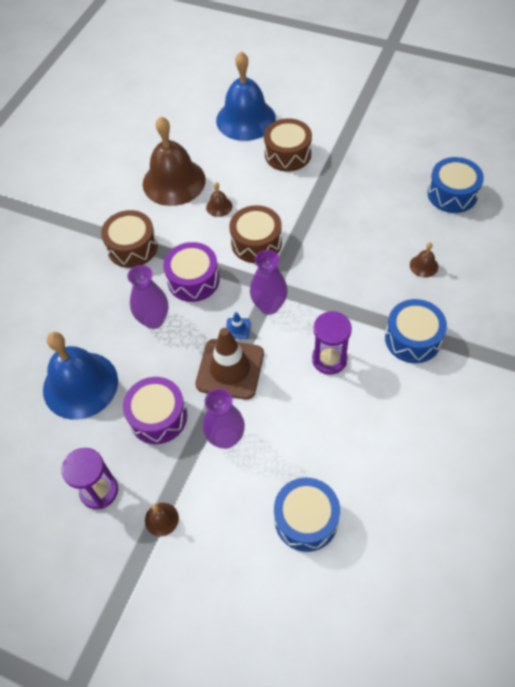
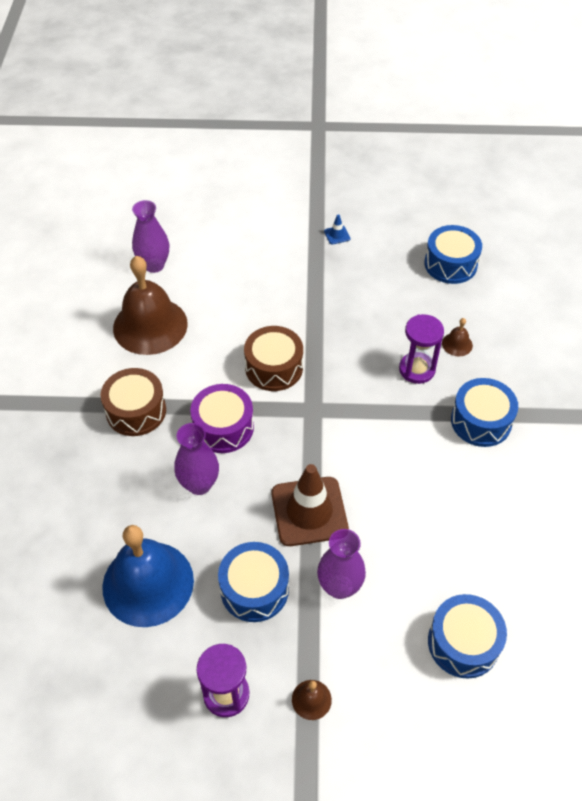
camera: 25 degrees left, 5 degrees down
(158, 417) = (254, 589): purple drum -> blue drum
(219, 206) = (214, 340): brown bell -> none
(237, 328) = (297, 465): blue traffic cone -> blue traffic cone (337, 235)
(246, 119) = (199, 238): blue bell -> none
(269, 306) = (319, 431): purple vase -> purple vase (154, 265)
(288, 154) = (263, 264): brown drum -> none
(329, 359) = (408, 468): purple hourglass -> purple hourglass (417, 369)

